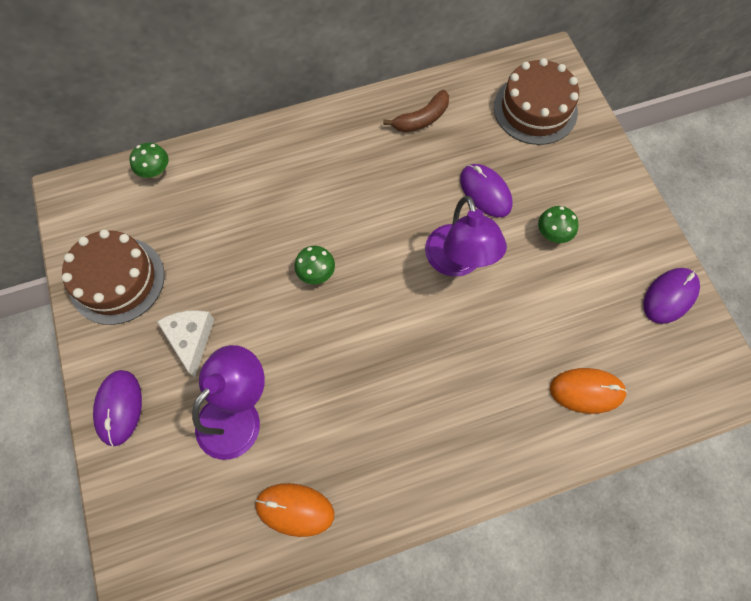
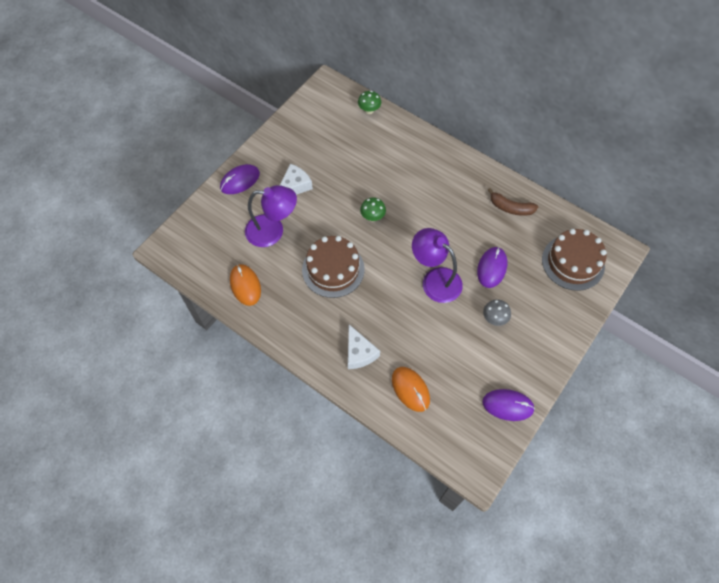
camera: 55 degrees right, 5 degrees down
(117, 280) = (300, 135): brown cake -> brown cake (333, 269)
(457, 262) = (435, 279): purple lamp -> purple lamp turned 90 degrees clockwise
(498, 420) = (359, 352): none -> white cheese
(552, 234) = (494, 318): green mushroom -> grey mushroom

